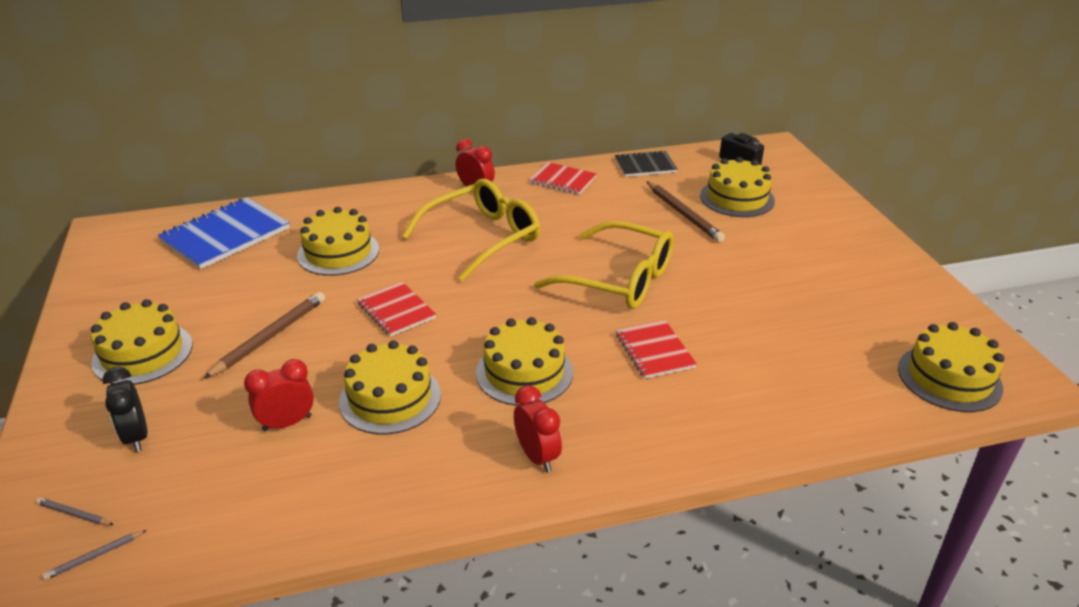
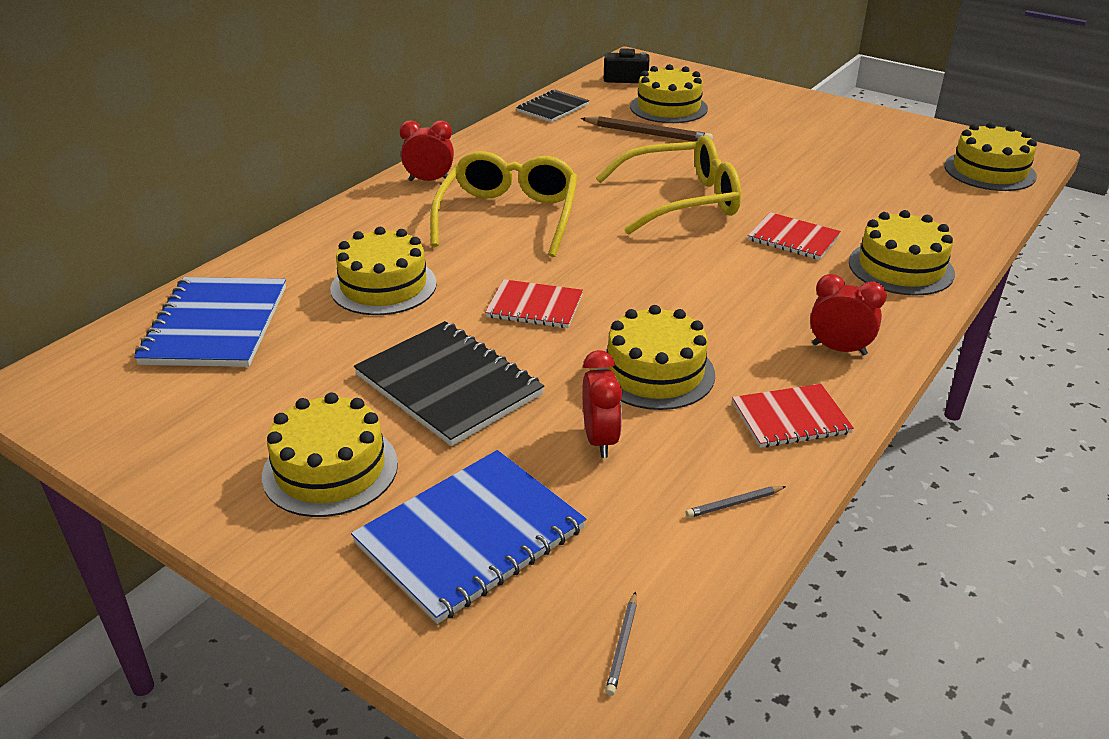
camera: 40 degrees left, 0 degrees up
(74, 514) = (533, 632): grey pencil -> grey pencil (734, 504)
(136, 437) = (470, 536): black clock -> blue notebook
(270, 336) = (448, 385): brown pencil -> black notebook
(287, 423) = (600, 440): red clock -> red clock turned 150 degrees clockwise
(524, 372) = (727, 299): yellow cake -> yellow cake (901, 268)
(562, 180) = (499, 144): red notebook -> red notebook (790, 418)

